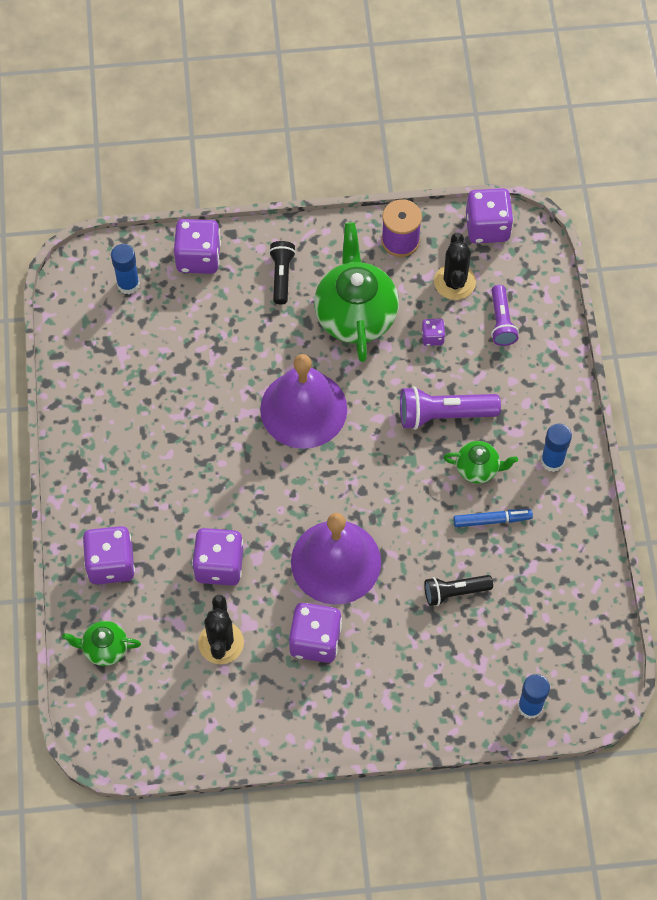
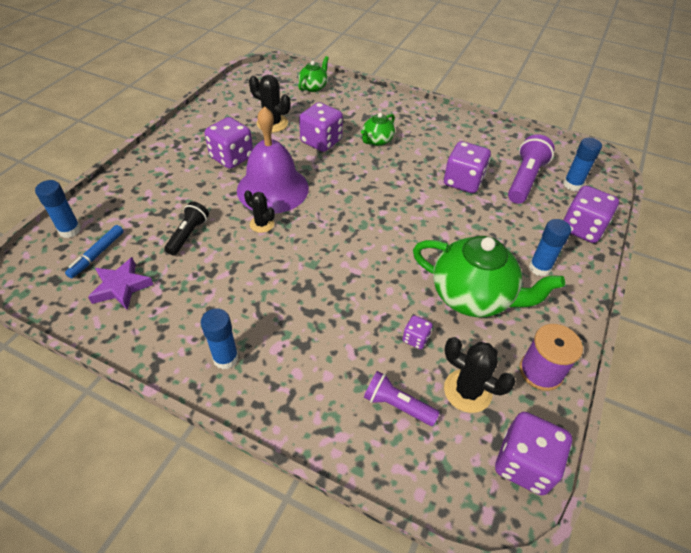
camera: 120 degrees right, 15 degrees down
(111, 564) = (362, 106): purple dice -> purple dice (463, 181)
(281, 276) = (539, 268): black flashlight -> blue glue stick
(303, 409) = (404, 226): purple bell -> none
(393, 536) = (262, 224): none -> black cactus
(444, 415) = (333, 305): purple flashlight -> purple flashlight (524, 179)
(478, 468) = (267, 301): green teapot -> green teapot (377, 141)
(492, 520) = (217, 285): blue marker -> blue marker (97, 254)
(552, 597) = (121, 287): none -> purple star

